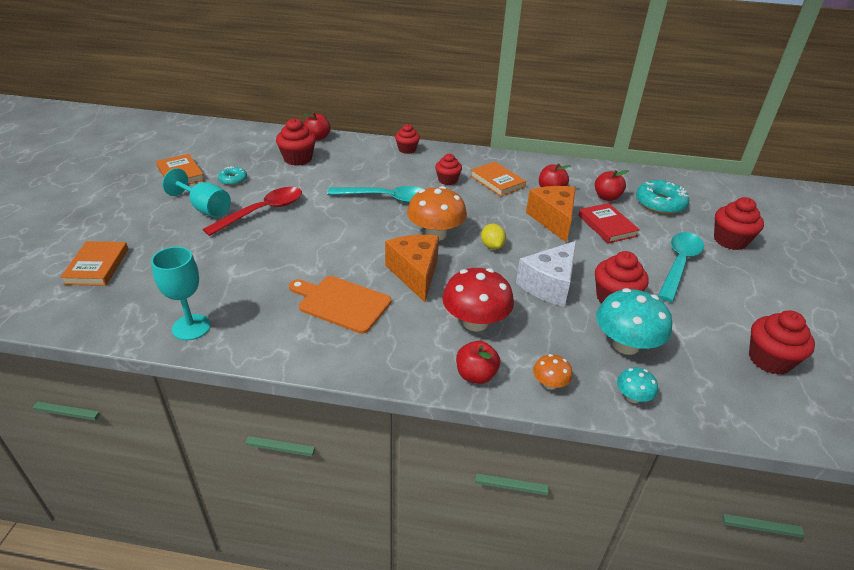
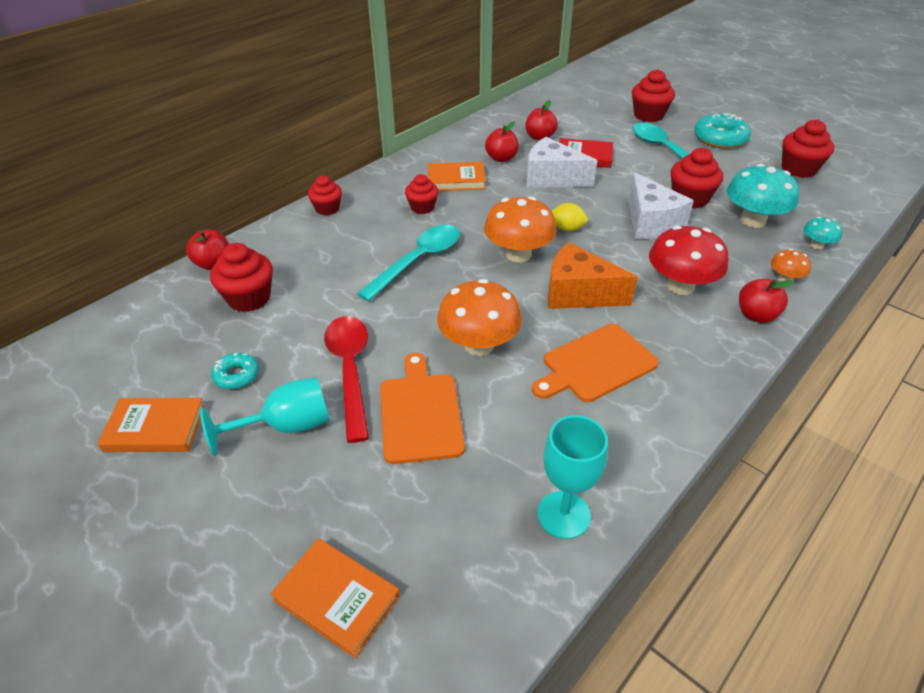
camera: 55 degrees left, 5 degrees up
(244, 247) = (420, 413): none -> orange cutting board
(322, 248) = (479, 345): none -> orange mushroom
(553, 220) = (552, 178): orange cheese -> white cheese
(660, 203) = (572, 118): turquoise donut -> turquoise donut (720, 138)

